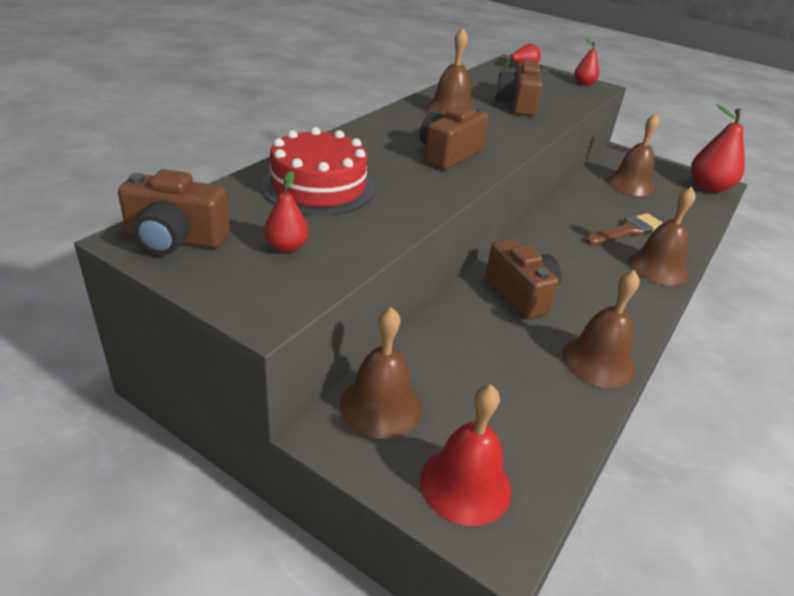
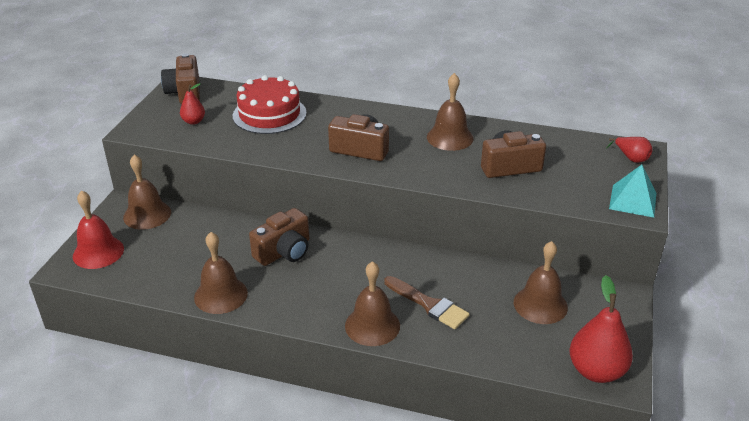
camera: 75 degrees right, 0 degrees up
(584, 84) = (633, 200): red pear -> turquoise pyramid

